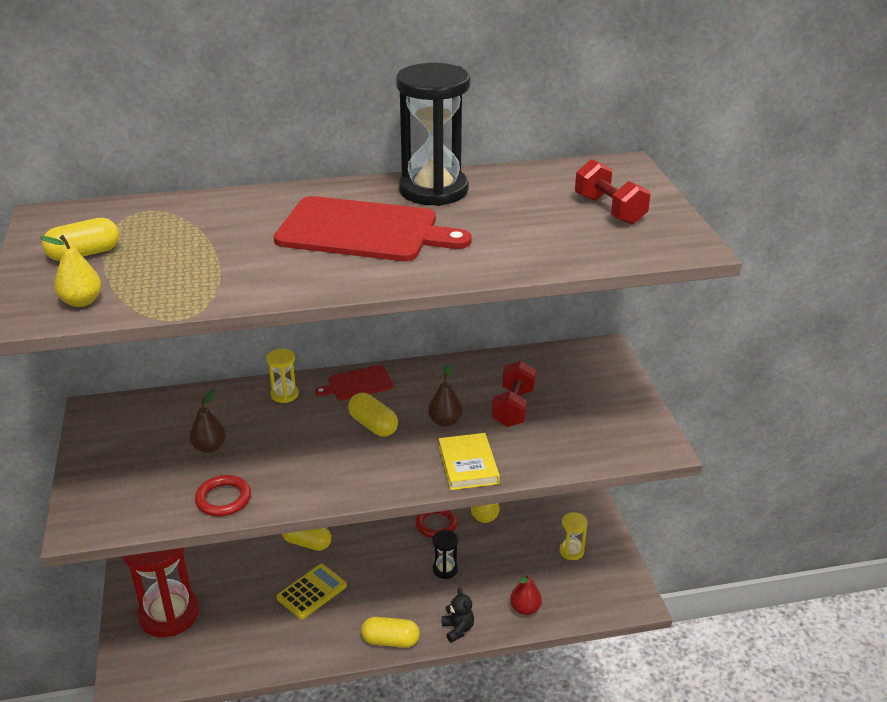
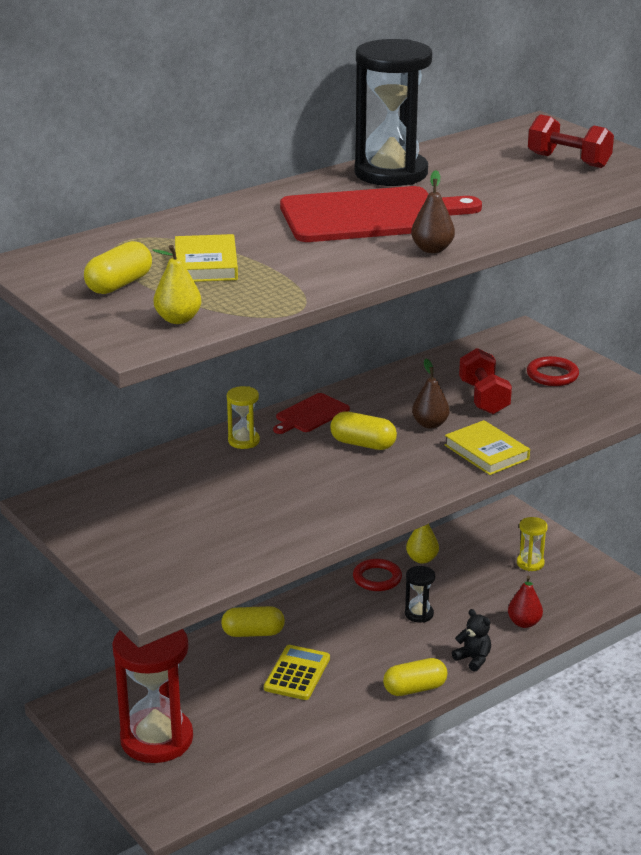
camera: 25 degrees left, 5 degrees down
(173, 250) = (205, 264): none -> yellow book
(209, 447) = (214, 502): brown pear -> brown pear (432, 249)
(223, 499) = (277, 539): red ring -> red ring (552, 375)

